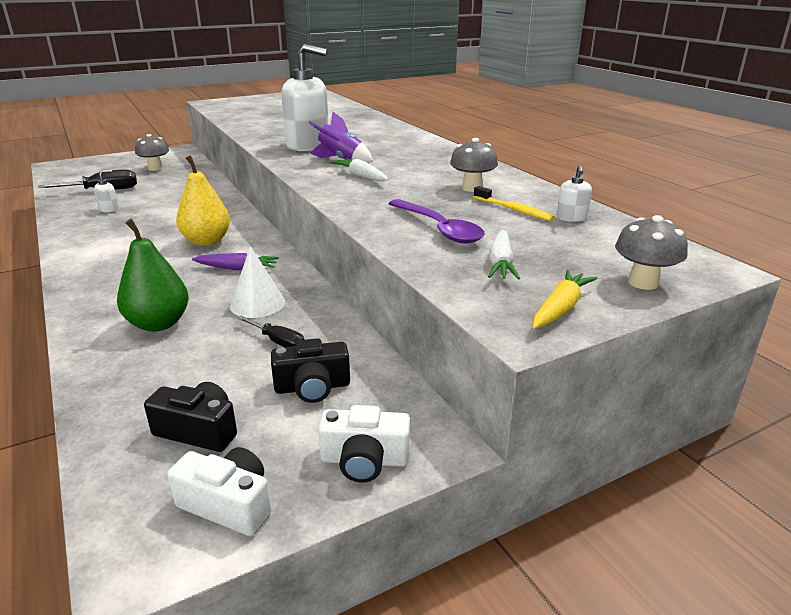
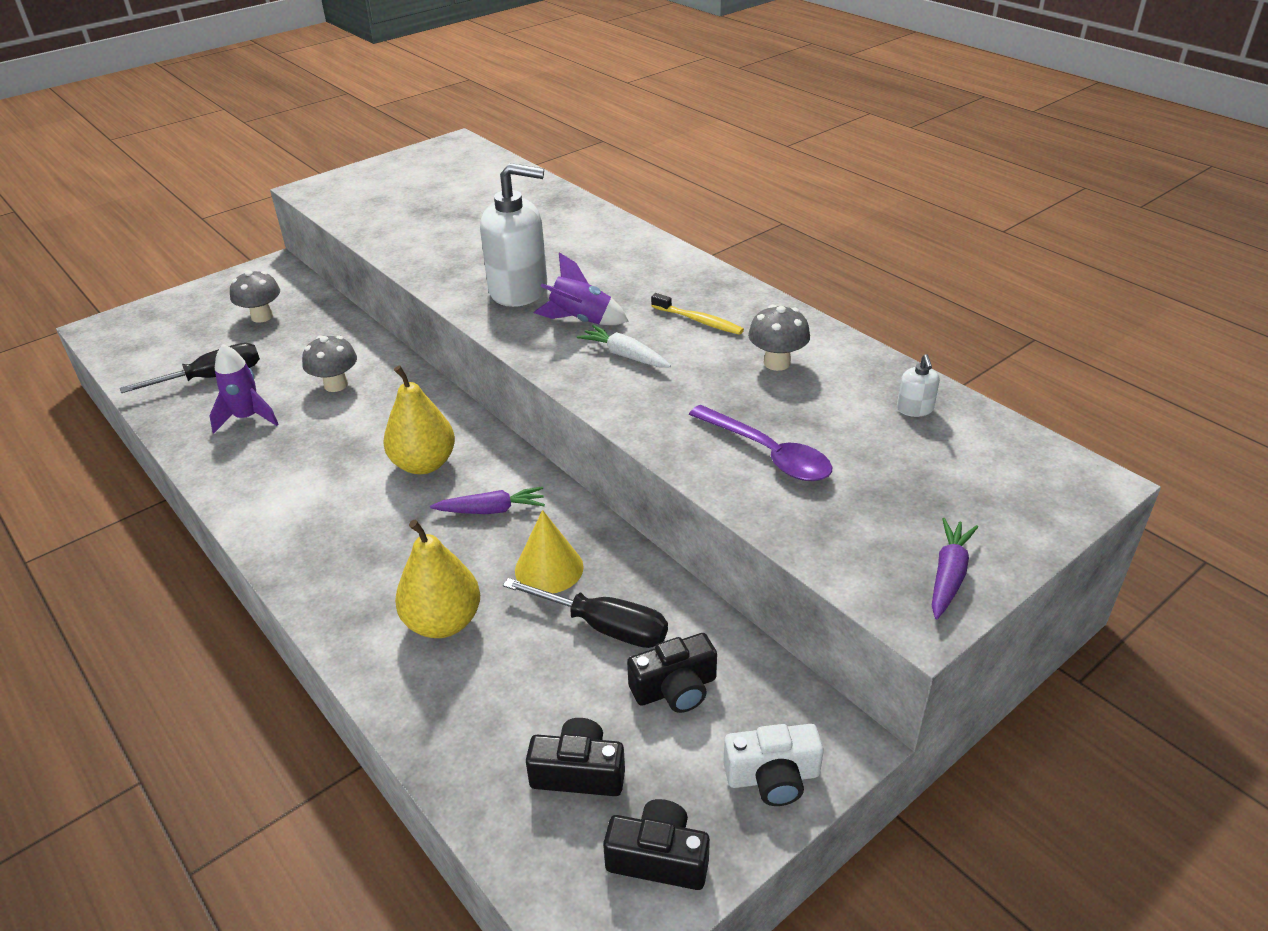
camera: 10 degrees left, 10 degrees up
(109, 209) = (247, 418): white soap dispenser -> purple rocket
(159, 324) = (443, 622): green pear -> yellow pear
(228, 505) = (658, 858): white camera -> black camera
(257, 304) = (549, 568): white cone -> yellow cone
(277, 341) = (603, 627): black screwdriver -> black screwdriver, size x1.66
(501, 263) = (861, 508): white carrot -> none
(514, 210) = (843, 402): yellow toothbrush -> yellow toothbrush (699, 321)
(560, 308) = (948, 575): yellow carrot -> purple carrot
(643, 282) = (1022, 518): grey mushroom -> grey mushroom (336, 385)

